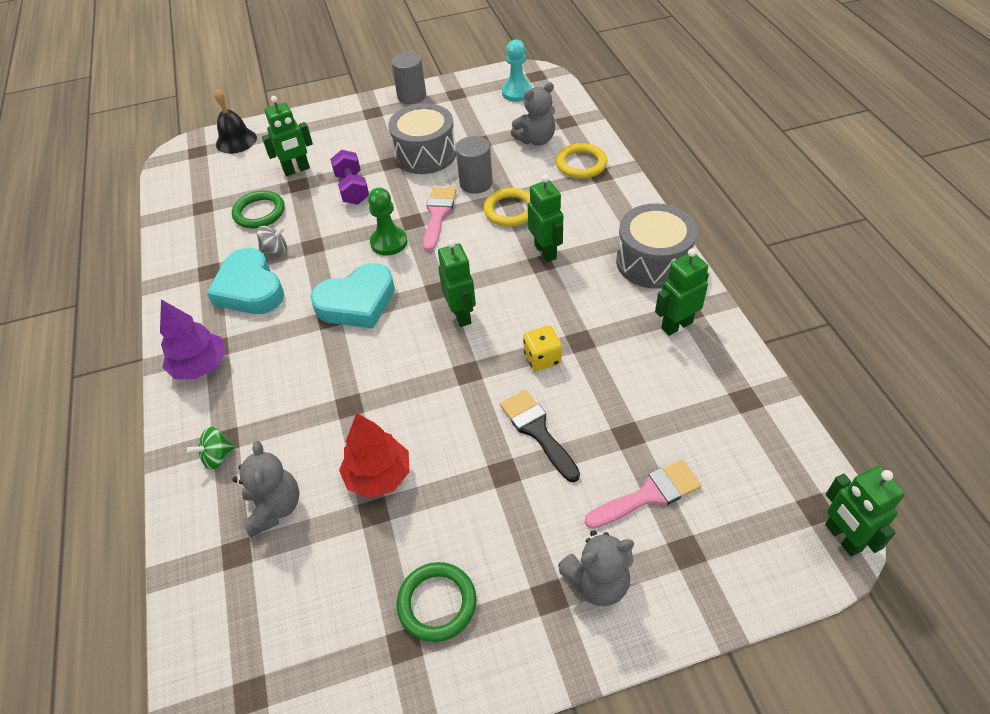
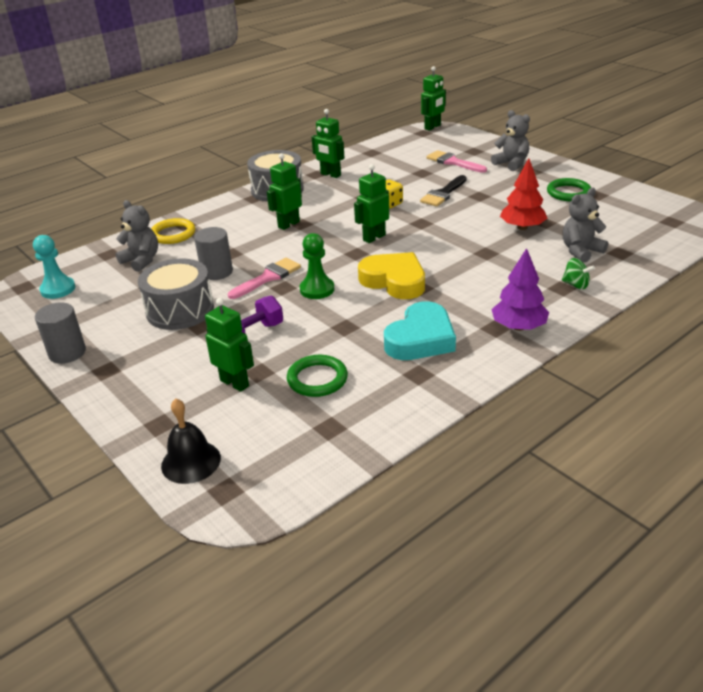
camera: 115 degrees left, 15 degrees down
(275, 250) = (364, 345): grey spinning top -> none
(357, 302) = (394, 281): turquoise heart -> yellow heart
(438, 214) = (268, 277): pink brush -> pink brush turned 150 degrees clockwise
(510, 210) = (247, 248): yellow ring -> none

